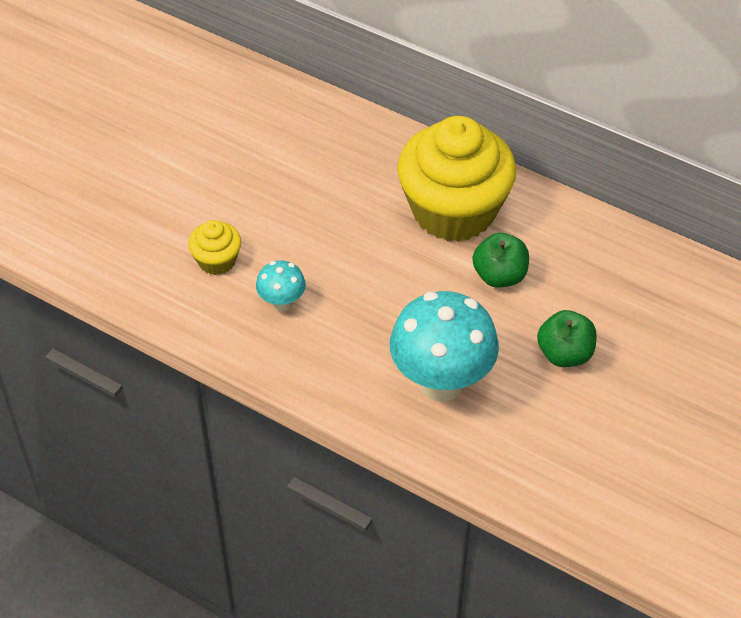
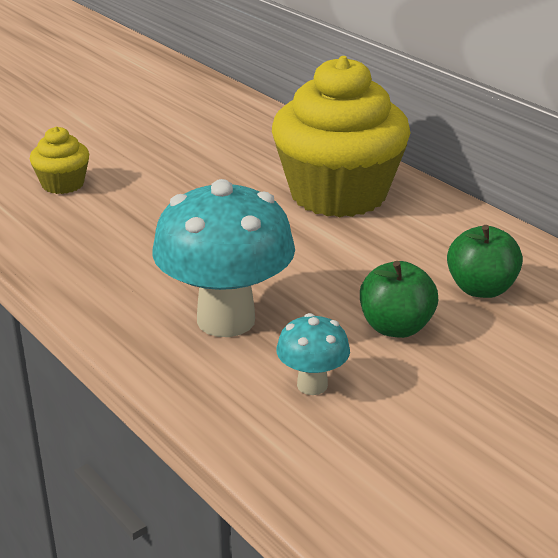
camera: 20 degrees right, 20 degrees down
(282, 303) = (100, 224): turquoise mushroom -> turquoise mushroom (312, 385)
(499, 276) = (357, 249): green apple -> green apple (481, 289)

